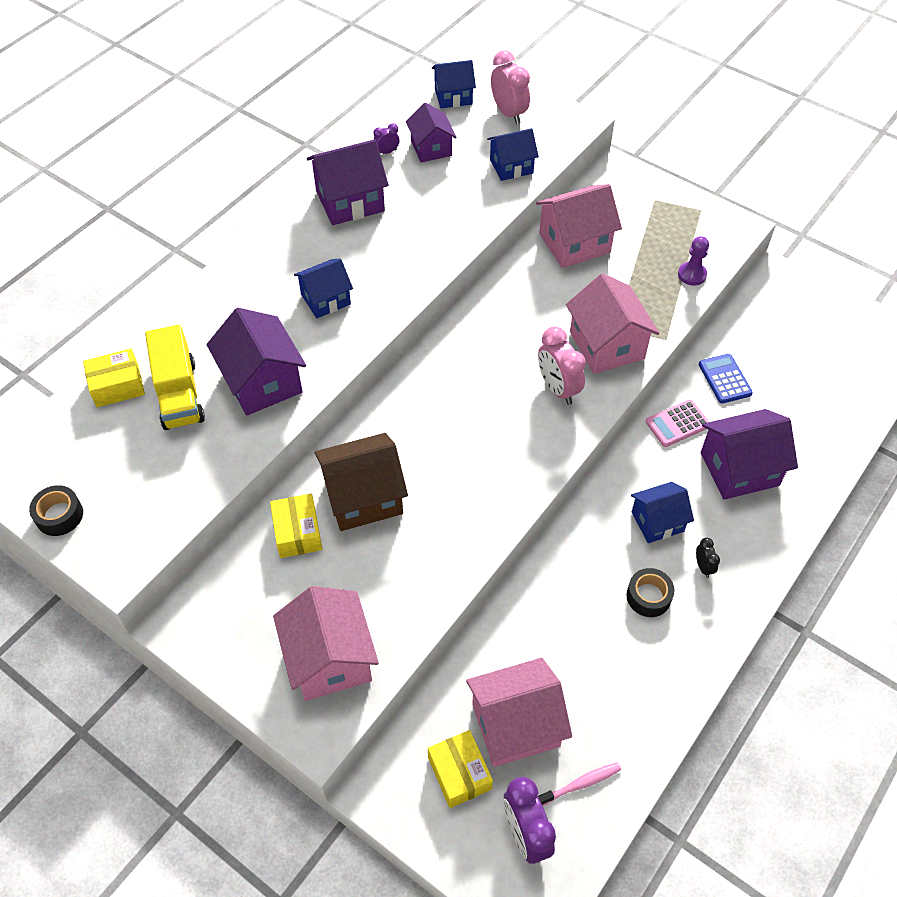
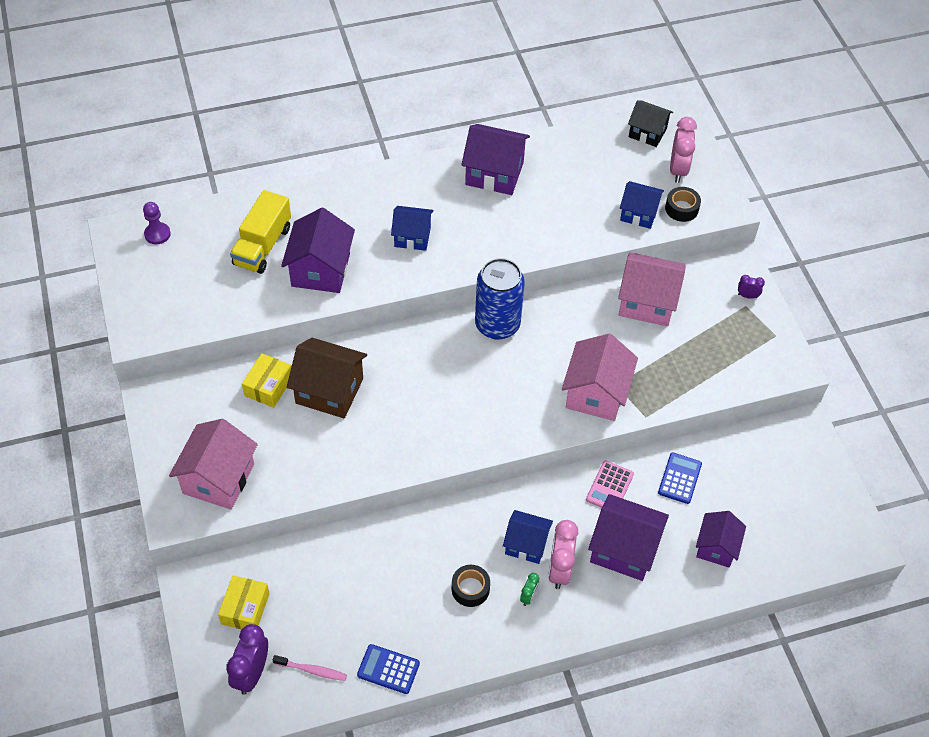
camera: 35 degrees right, 0 degrees up
(59, 515) = (130, 280): black tape -> black tape (681, 208)
(117, 386) = (230, 217): yellow box -> none
(387, 152) = (555, 150): purple clock -> purple clock (747, 296)
(431, 148) = (591, 165): purple house -> purple house (716, 547)
(453, 96) = (647, 132): blue house -> black house
(465, 338) = (497, 325): none -> blue can
(515, 725) = (306, 605): pink house -> none
(558, 389) = (529, 402): pink clock -> pink clock (559, 570)
(648, 727) = (388, 669): none -> blue calculator
(677, 424) = (609, 487): pink calculator -> pink calculator turned 75 degrees counterclockwise
(692, 275) = (716, 381): purple pawn -> purple pawn (157, 234)
(703, 567) = (528, 596): black clock -> green clock

